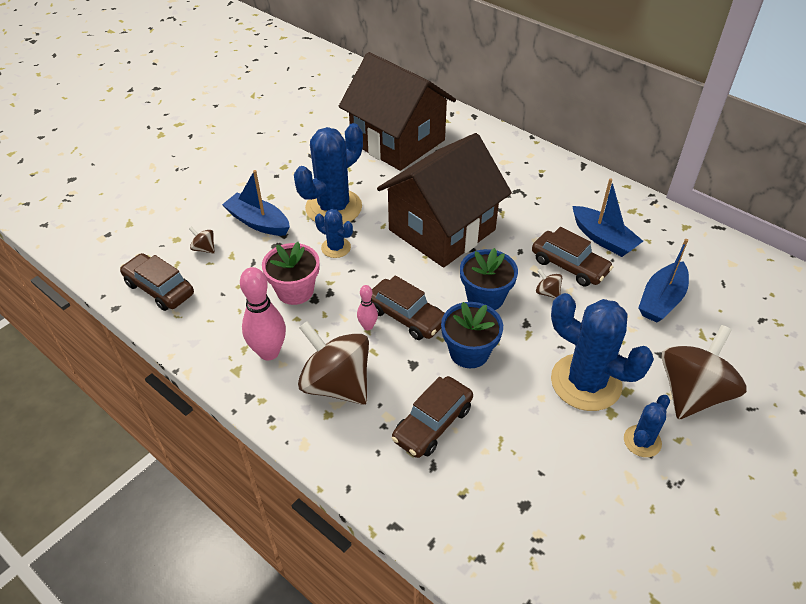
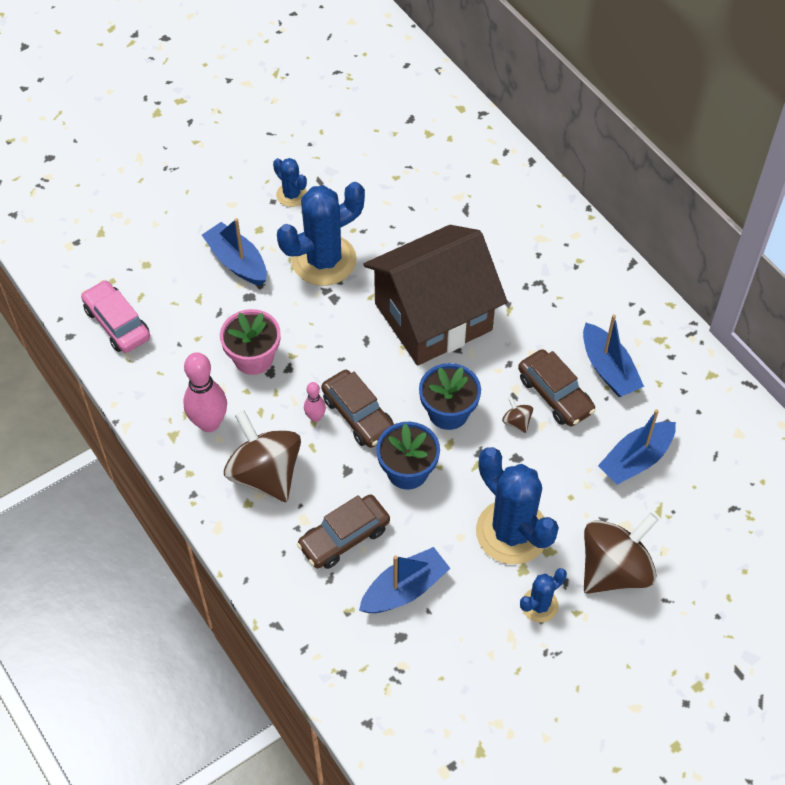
camera: 15 degrees right, 10 degrees up
(159, 289) = (117, 323): brown car -> pink car
(204, 248) = (172, 283): brown spinning top -> none
(336, 248) = (311, 314): blue cactus -> blue cactus (291, 195)
(398, 141) = (426, 181): brown house -> none
(509, 458) = (404, 589): none -> blue boat

